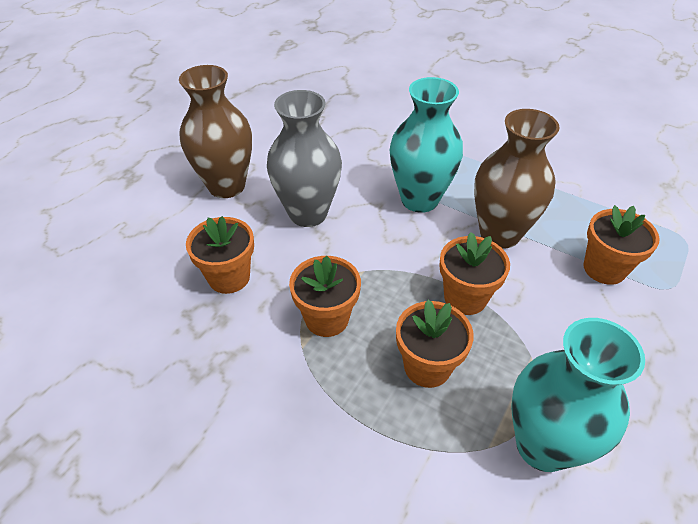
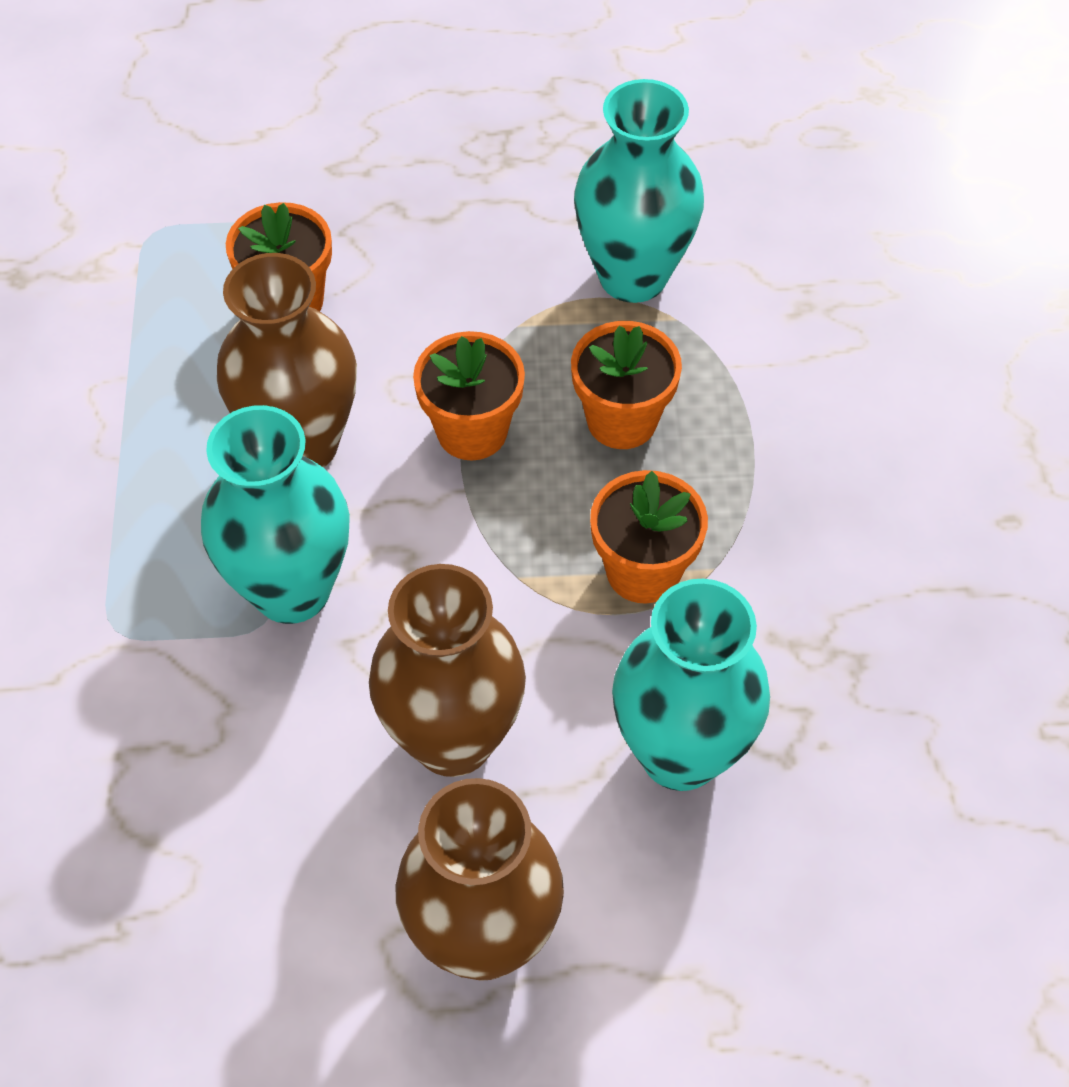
camera: 125 degrees left, 10 degrees up
(229, 277) = (680, 753): orange flower pot -> turquoise vase
(308, 213) = (453, 739): grey vase -> brown vase

